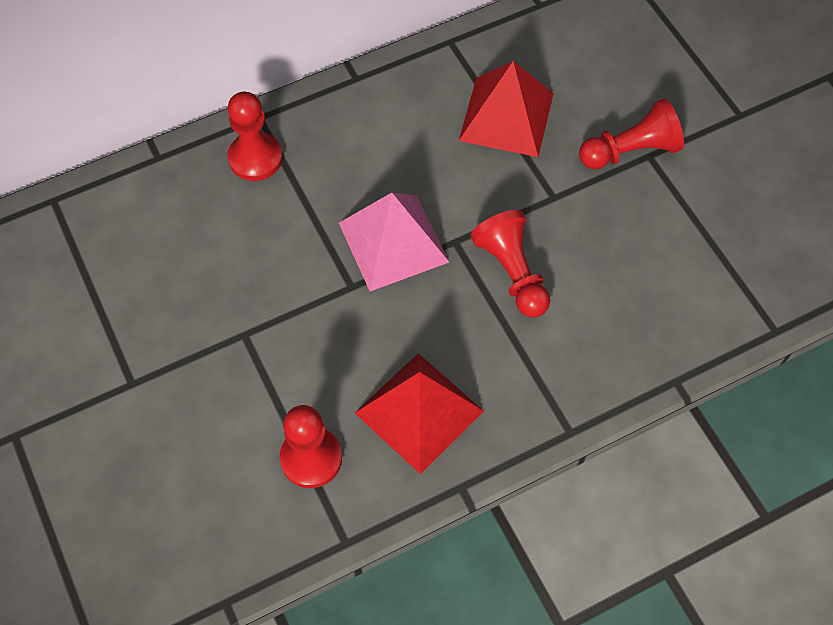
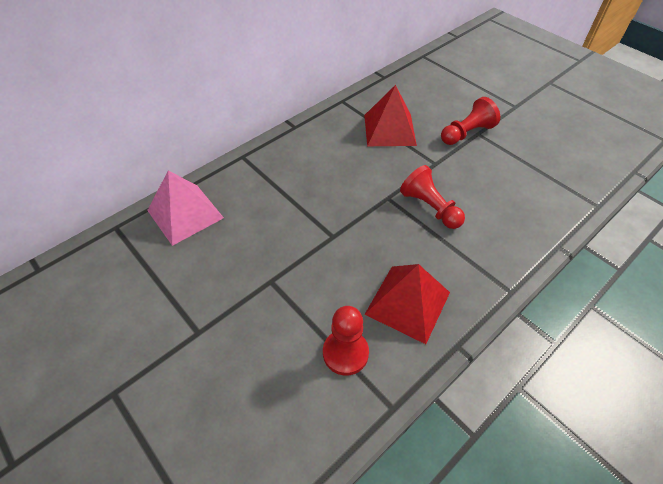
camera: 15 degrees left, 10 degrees down
(255, 158) = (246, 178): red pawn -> none
(393, 242) = (350, 206): pink pyramid -> pink pyramid (185, 214)

